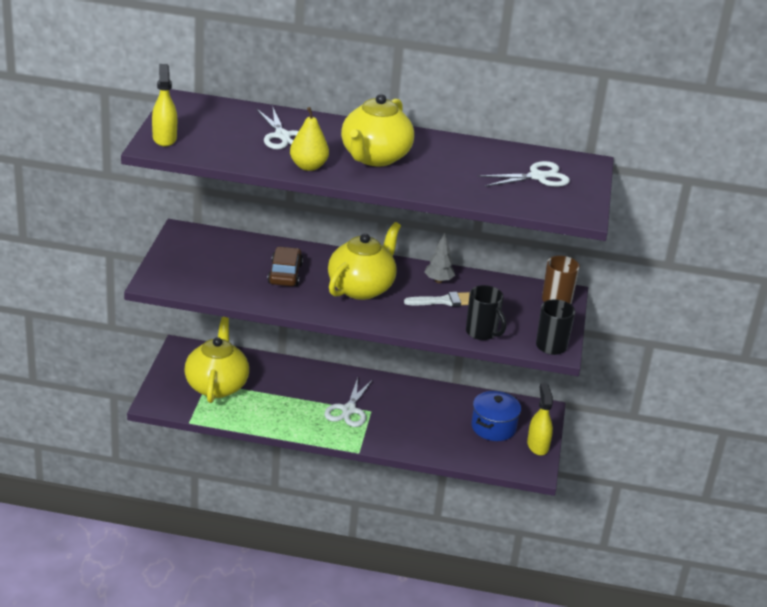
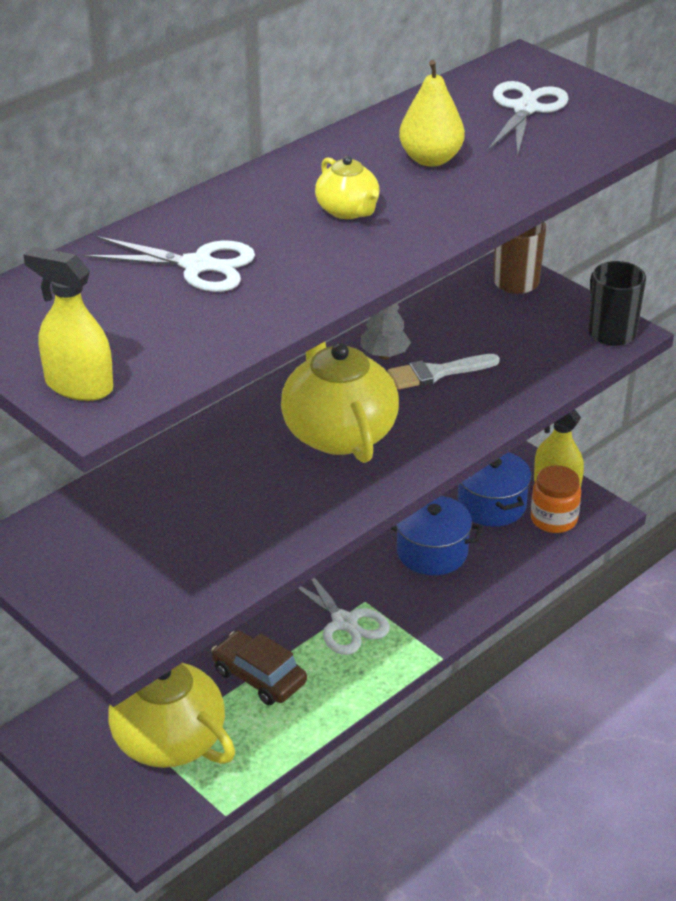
camera: 50 degrees left, 5 degrees up
(285, 274) = (233, 490): brown car -> brown car (259, 677)
(308, 166) = (318, 278): yellow pear -> yellow pear (430, 159)
(374, 157) = (348, 211): yellow teapot -> yellow teapot, size x0.50
(432, 420) = (432, 552): none -> blue pot
(444, 301) = (436, 373): white brush -> white brush turned 135 degrees counterclockwise
(482, 333) = (537, 375): black mug -> none
(508, 454) = (553, 519): none -> orange jar

